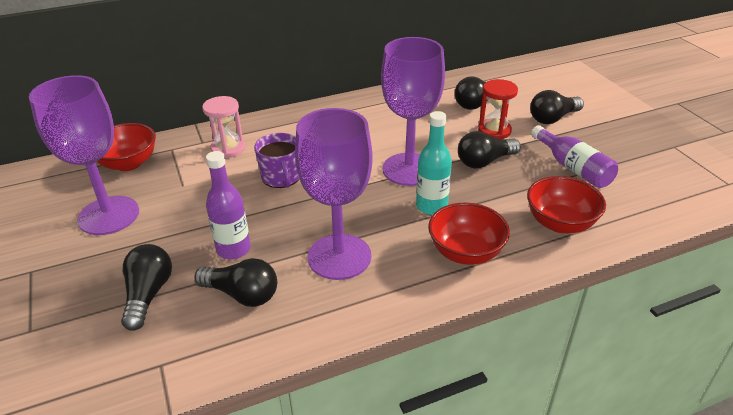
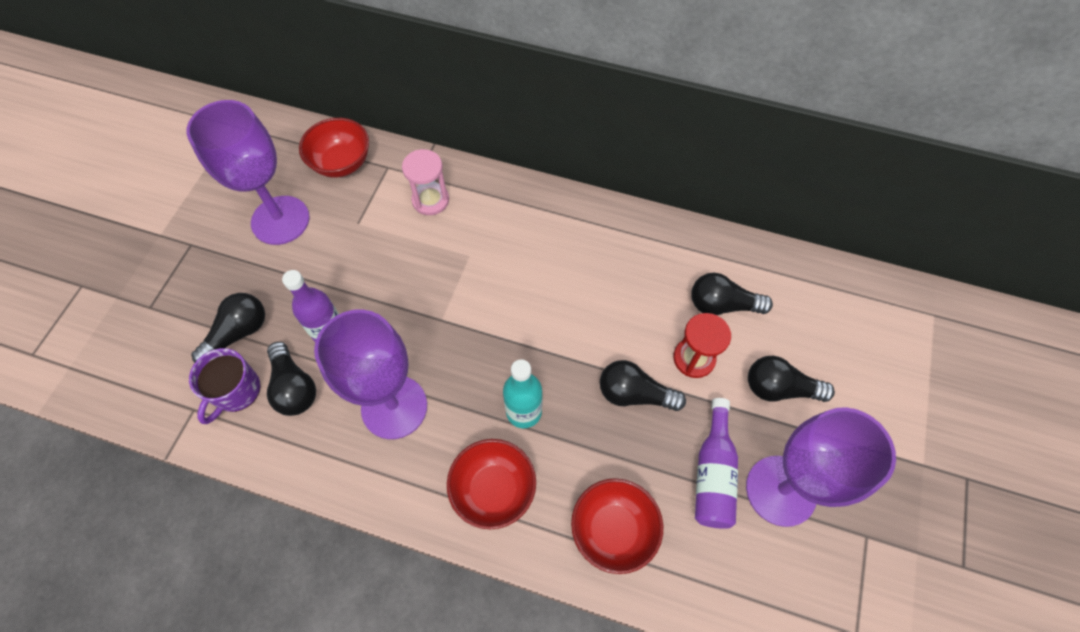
camera: 40 degrees right, 25 degrees up
(281, 177) = (438, 273): purple mug -> purple mug (236, 391)
(409, 169) = (554, 348): purple goblet -> purple goblet (780, 490)

